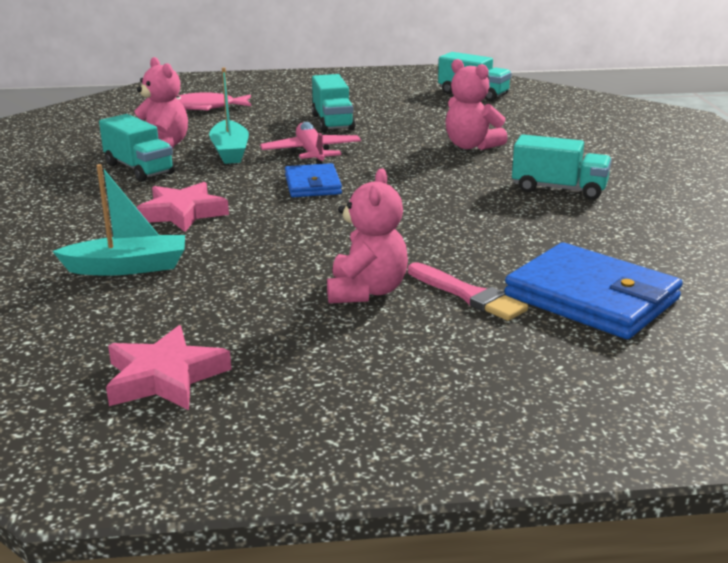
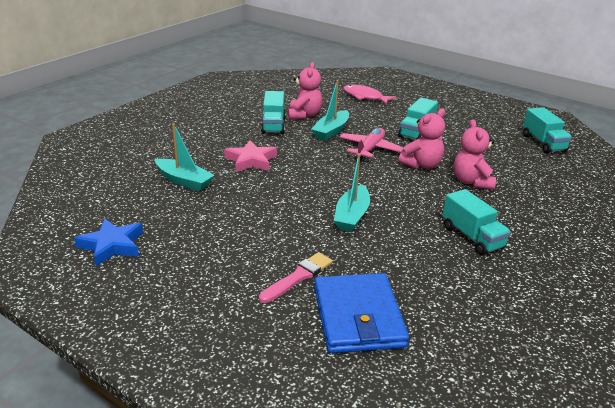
camera: 40 degrees right, 5 degrees up
(164, 377) = (112, 245): pink star -> blue star
(313, 185) = (337, 170): blue wallet -> none
(366, 291) = (255, 248): pink teddy bear -> pink teddy bear (422, 165)
(413, 218) = (352, 216): none -> turquoise boat
(467, 295) = (298, 277): pink brush -> pink brush turned 135 degrees counterclockwise

